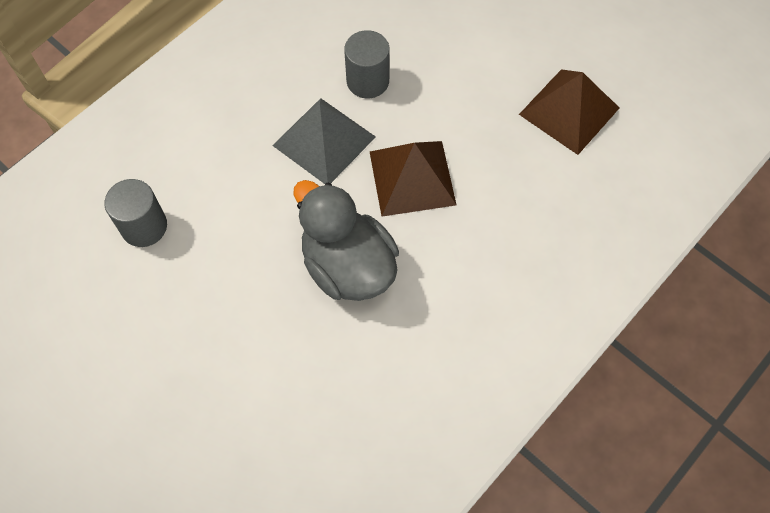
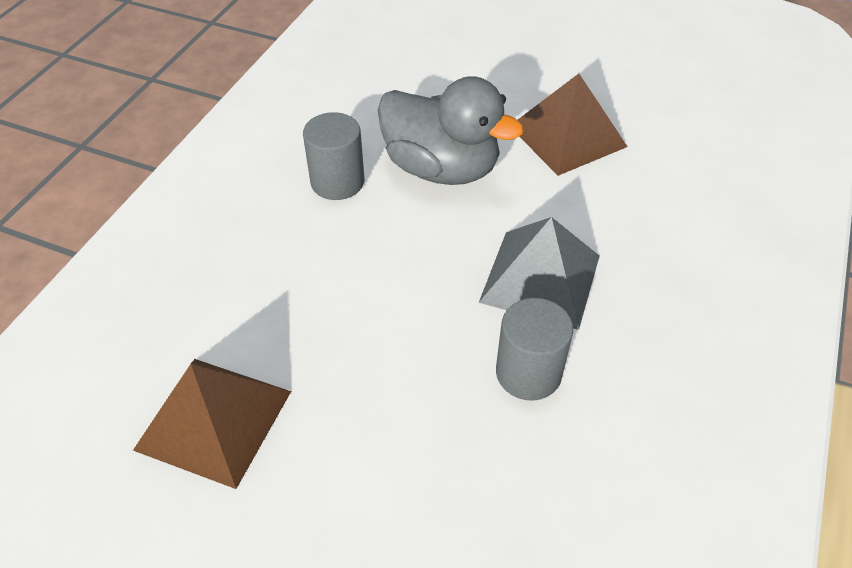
camera: 160 degrees right, 15 degrees down
(144, 226) = (671, 146): grey cylinder -> grey cylinder (337, 182)
(412, 178) = (409, 268): brown pyramid -> brown pyramid (567, 136)

